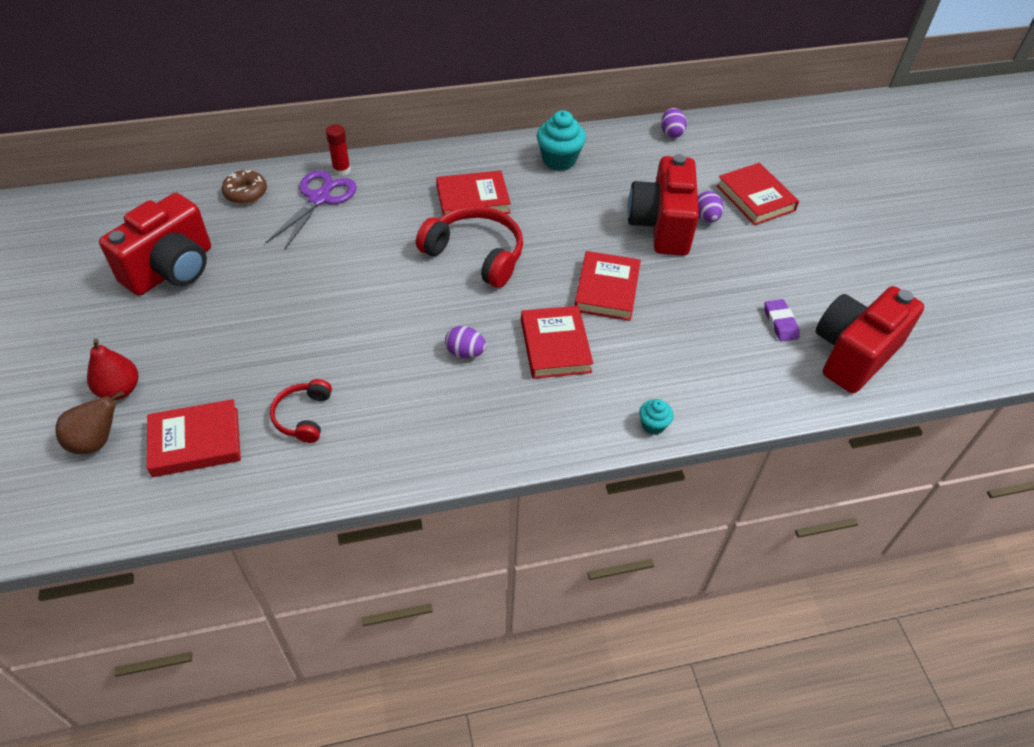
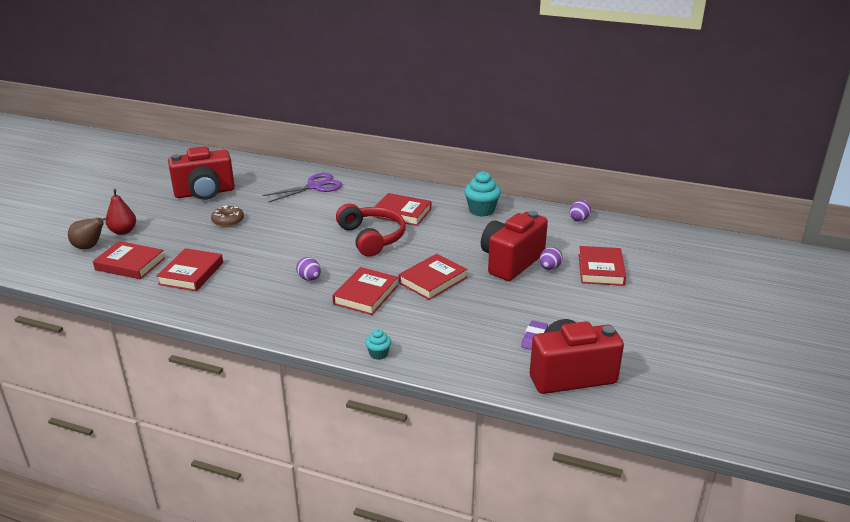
camera: 35 degrees right, 20 degrees down
(246, 193) = (279, 173): brown donut -> brown donut (228, 221)
(303, 416) = (191, 273): red headphones -> red book
(341, 170) = (343, 178): red glue stick -> none

